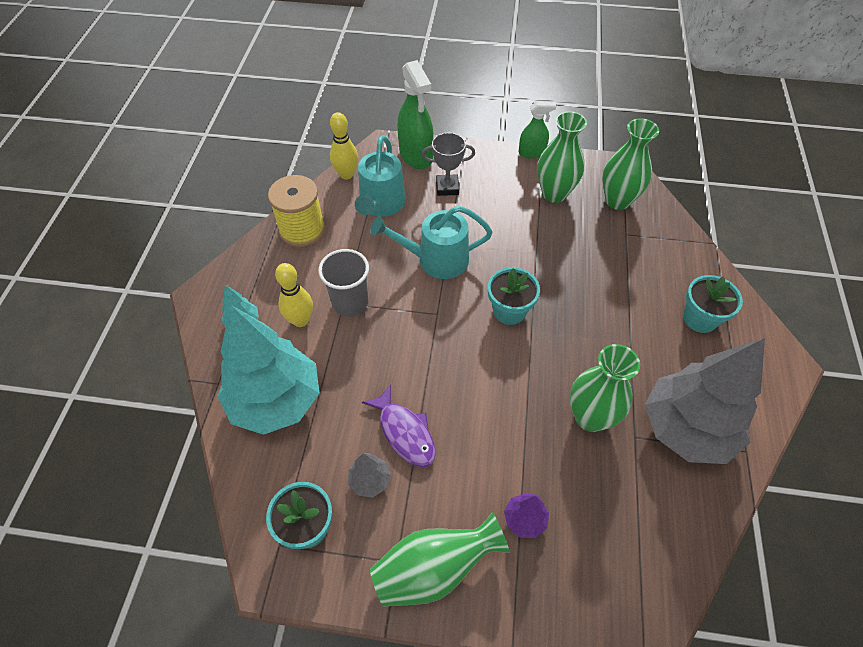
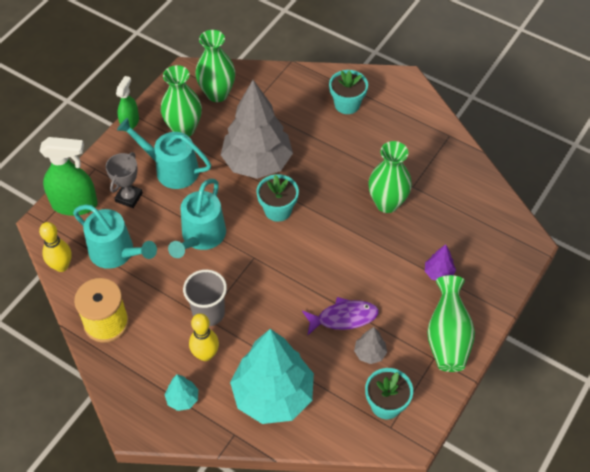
camera: 65 degrees left, 0 degrees up
(500, 204) = (171, 169): none -> turquoise watering can
(686, 429) = (420, 157): grey tree -> grey tree (257, 163)

